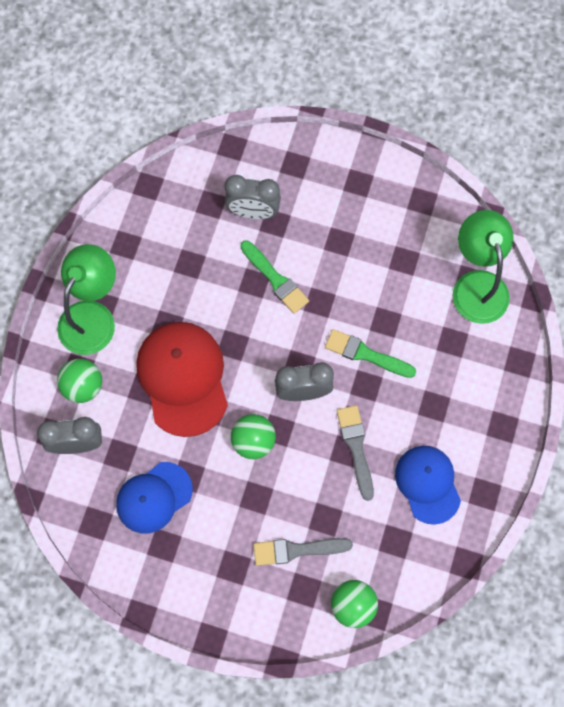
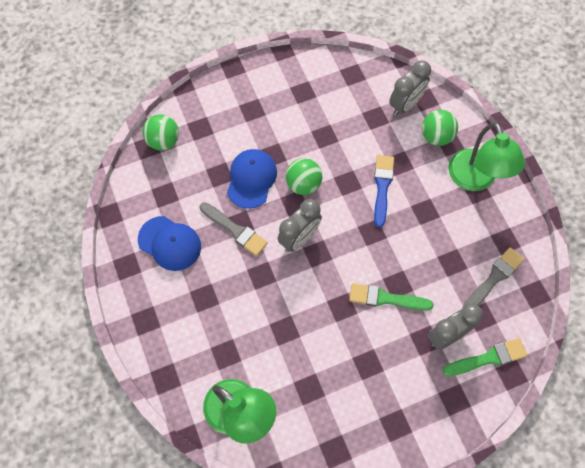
camera: 140 degrees right, 5 degrees down
(154, 497) = (333, 110): blue cap -> blue cap (251, 179)
(183, 378) = (382, 187): red cap -> blue brush
(297, 550) = (222, 145): grey brush -> grey brush (494, 278)
(366, 354) = (279, 296): green brush -> green brush (488, 358)

